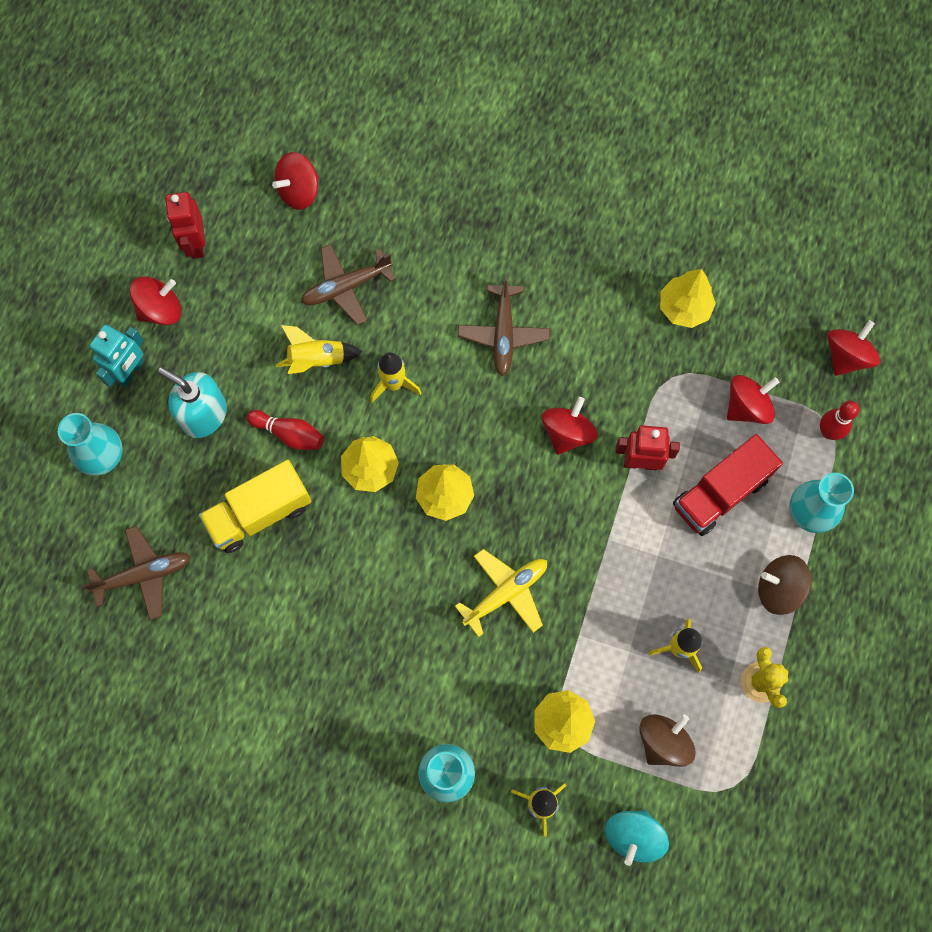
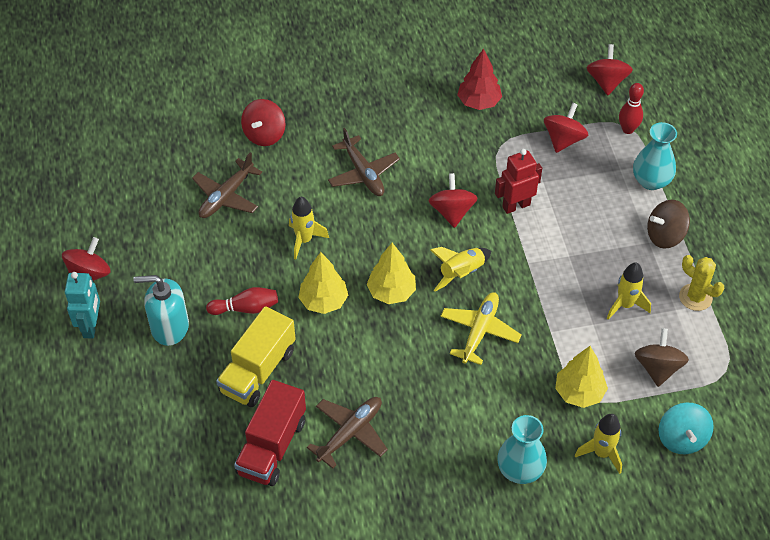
camera: 30 degrees left, 20 degrees down
(102, 456) = (104, 393): turquoise vase -> none
(143, 575) = (192, 457): brown plane -> brown plane (350, 433)
(196, 244) = (90, 220): red robot -> none
(299, 191) = (149, 153): red spinning top -> red spinning top (264, 134)
(317, 360) = (235, 251): yellow rocket -> yellow rocket (461, 273)
(684, 308) = (478, 102): yellow tree -> red tree
(720, 493) = (583, 198): red truck -> red truck (272, 446)

